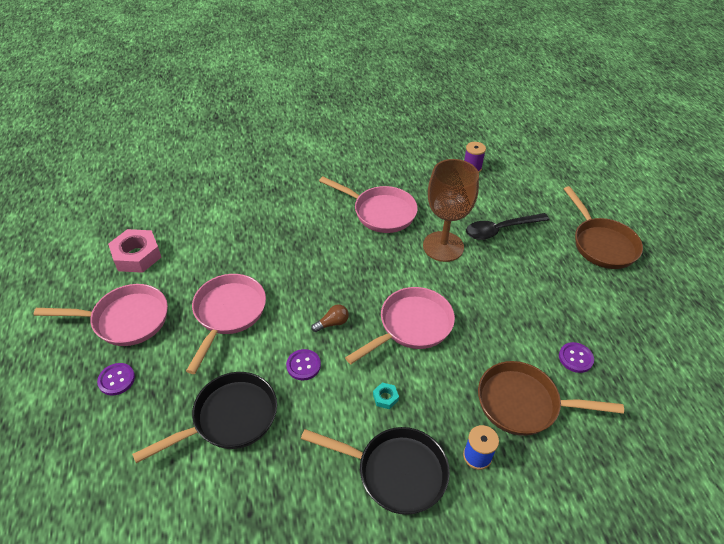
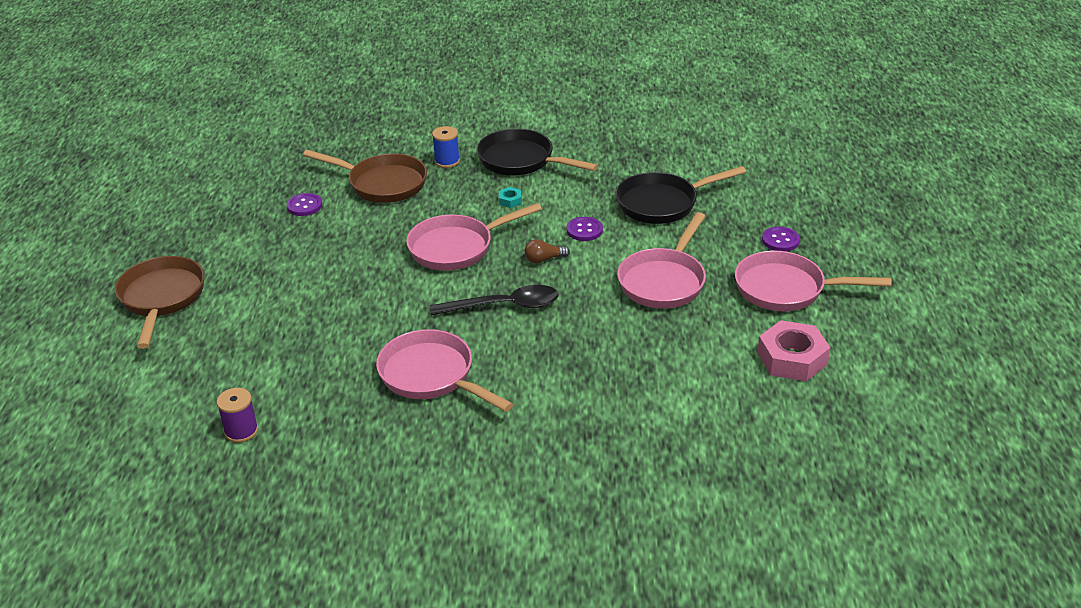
camera: 165 degrees left, 10 degrees down
(443, 246) = (369, 320): brown goblet -> none
(500, 229) = (276, 331): black spoon -> black spoon (504, 306)

